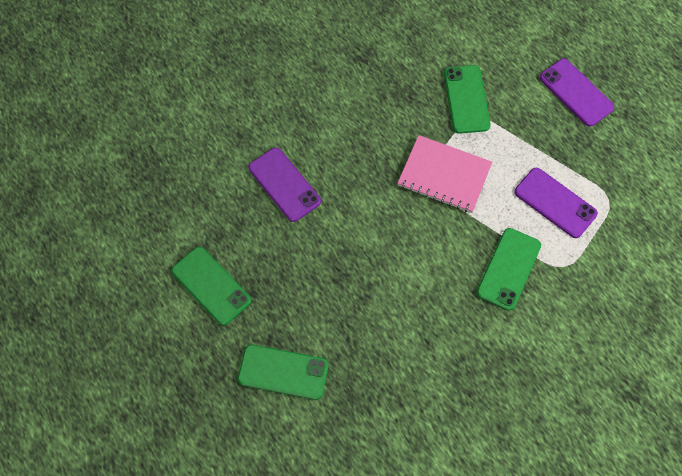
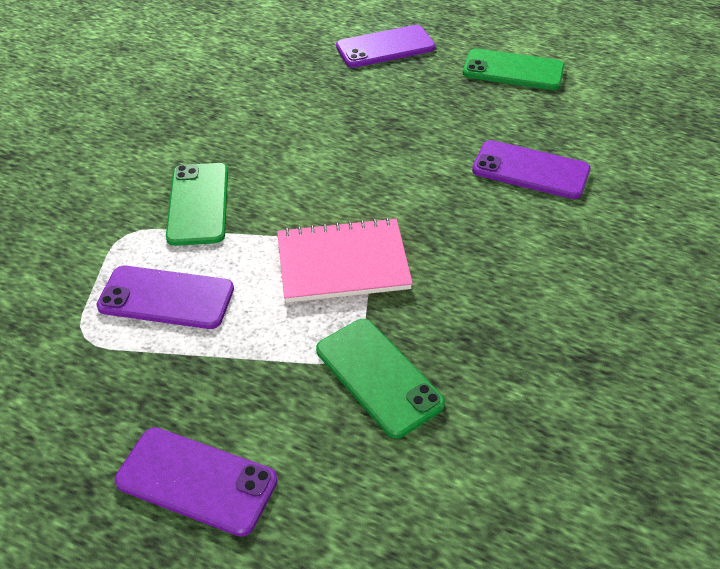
camera: 150 degrees right, 20 degrees down
(283, 372) = (385, 47): green phone -> purple phone

